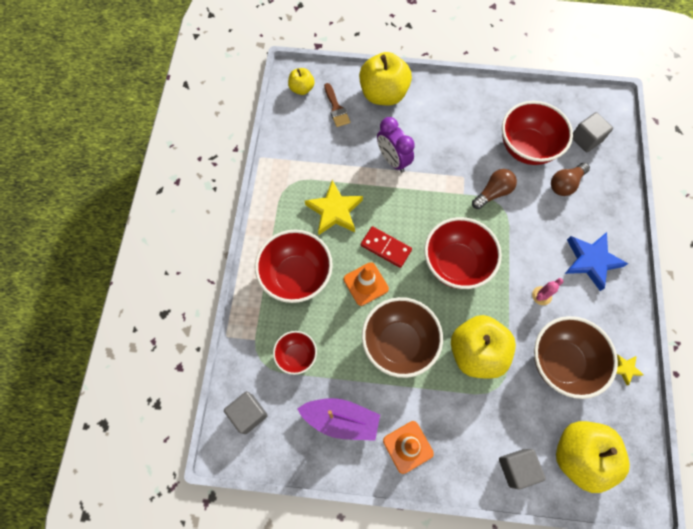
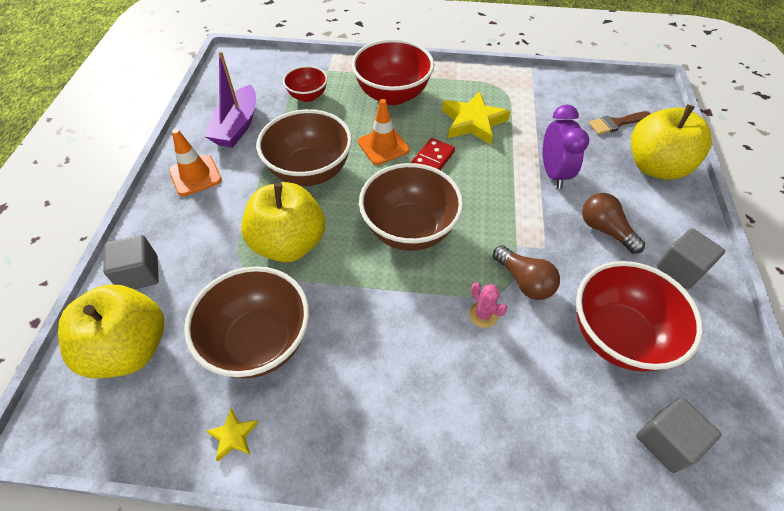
camera: 90 degrees right, 15 degrees down
(248, 414) = (258, 68): grey cube -> grey cube (680, 269)
(302, 89) = (633, 95): yellow apple -> none
(393, 160) = (553, 173): purple clock -> purple clock turned 120 degrees clockwise
(456, 264) = (409, 230): red bowl -> brown bowl
(541, 296) = (361, 328): pink cactus -> pink cactus (483, 314)
(565, 184) = (560, 389): brown light bulb -> brown light bulb (605, 230)
(591, 261) = (418, 411): blue star -> none

